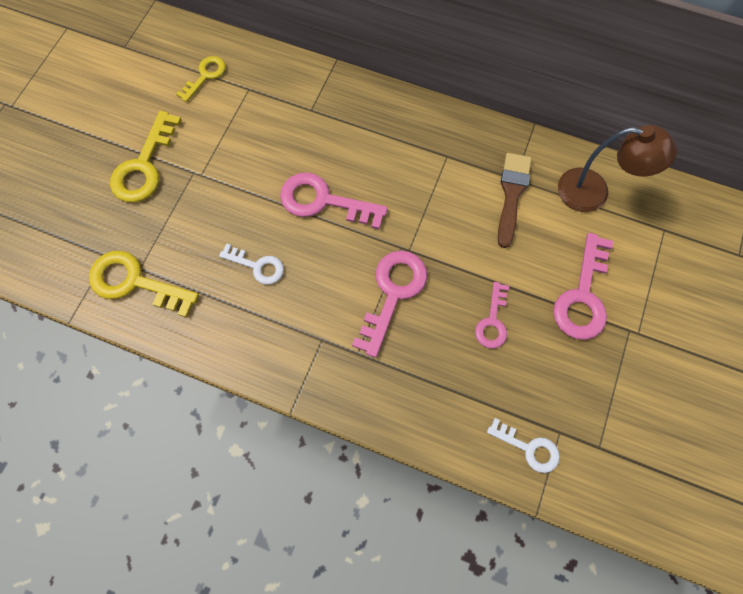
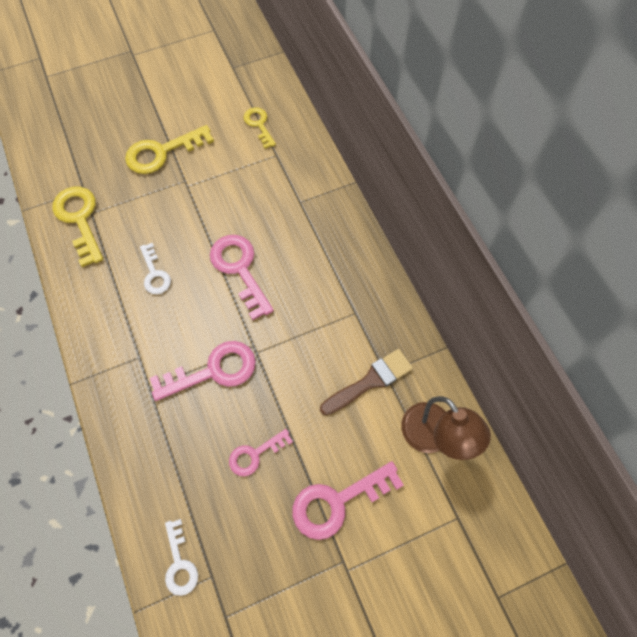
camera: 45 degrees right, 5 degrees down
(205, 76) = (259, 125): yellow key -> yellow key turned 105 degrees counterclockwise

